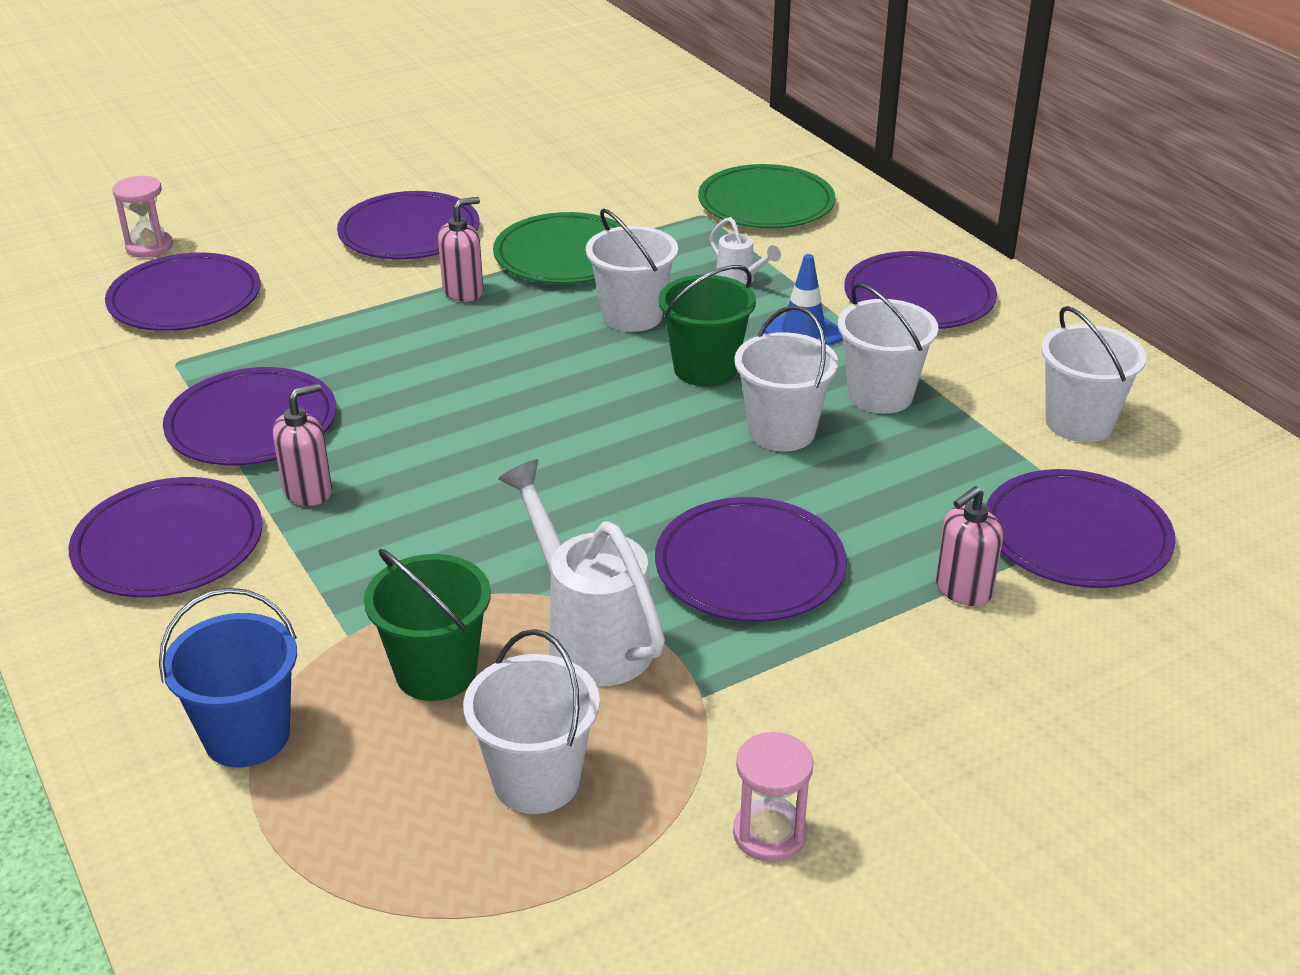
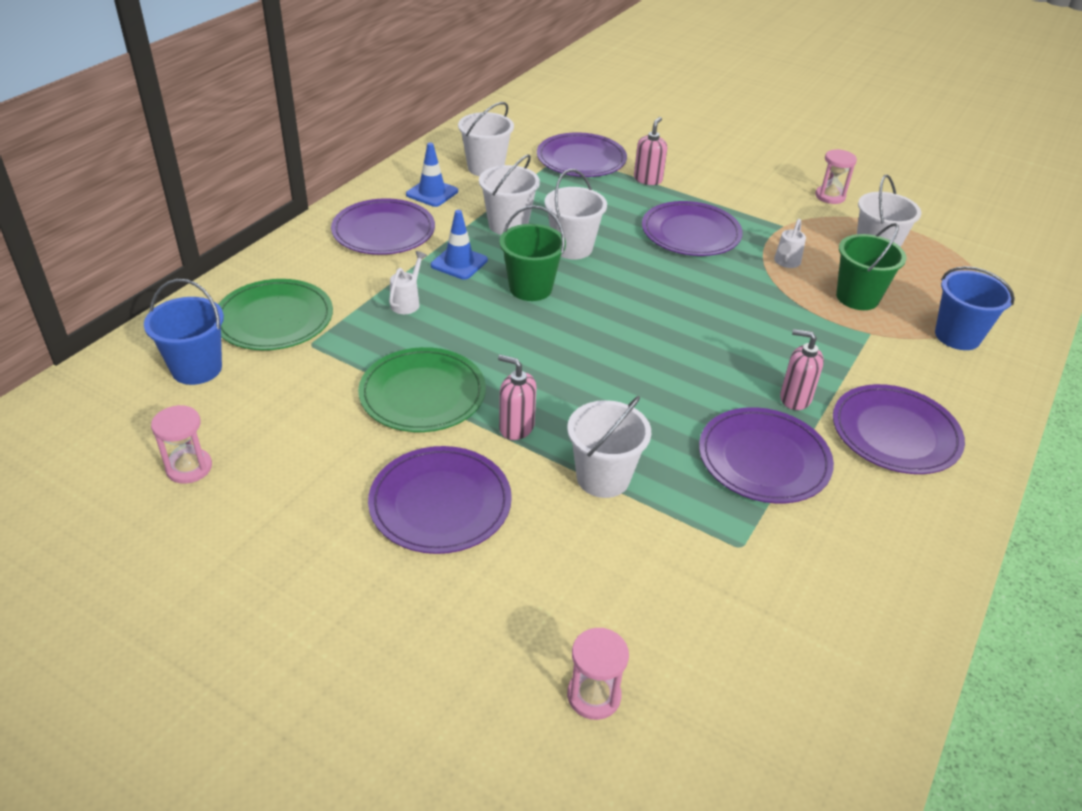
camera: 120 degrees left, 5 degrees up
(185, 299) = (656, 600): purple plate -> none
(571, 141) = (189, 468): none -> pink hourglass
(589, 636) = (785, 263): white watering can -> white watering can, size x0.50
(632, 316) = (489, 334): white bucket -> white bucket (603, 478)
(710, 158) = (196, 368): none -> blue bucket
(963, 589) = (648, 179): pink soap dispenser -> pink soap dispenser turned 90 degrees counterclockwise
(1011, 355) = (432, 193): none -> blue traffic cone

